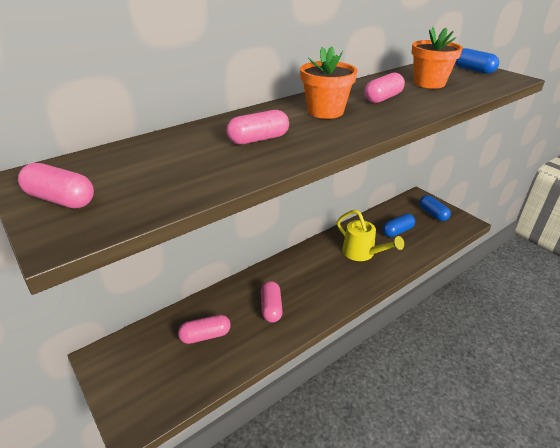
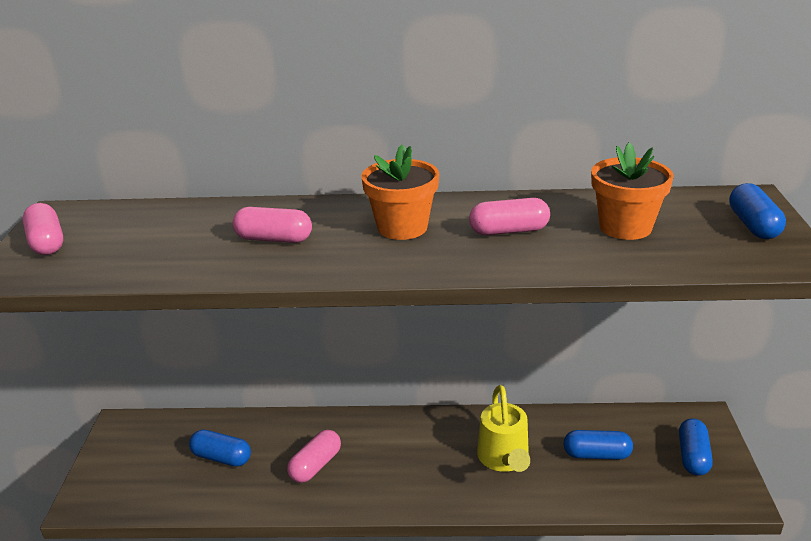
camera: 40 degrees right, 5 degrees down
(205, 335) = (221, 457): pink capsule -> blue capsule

